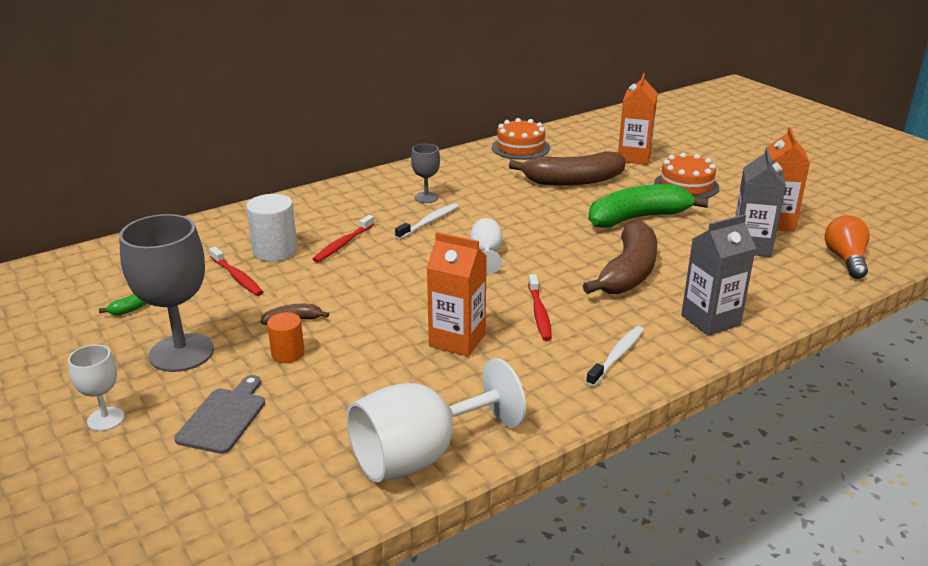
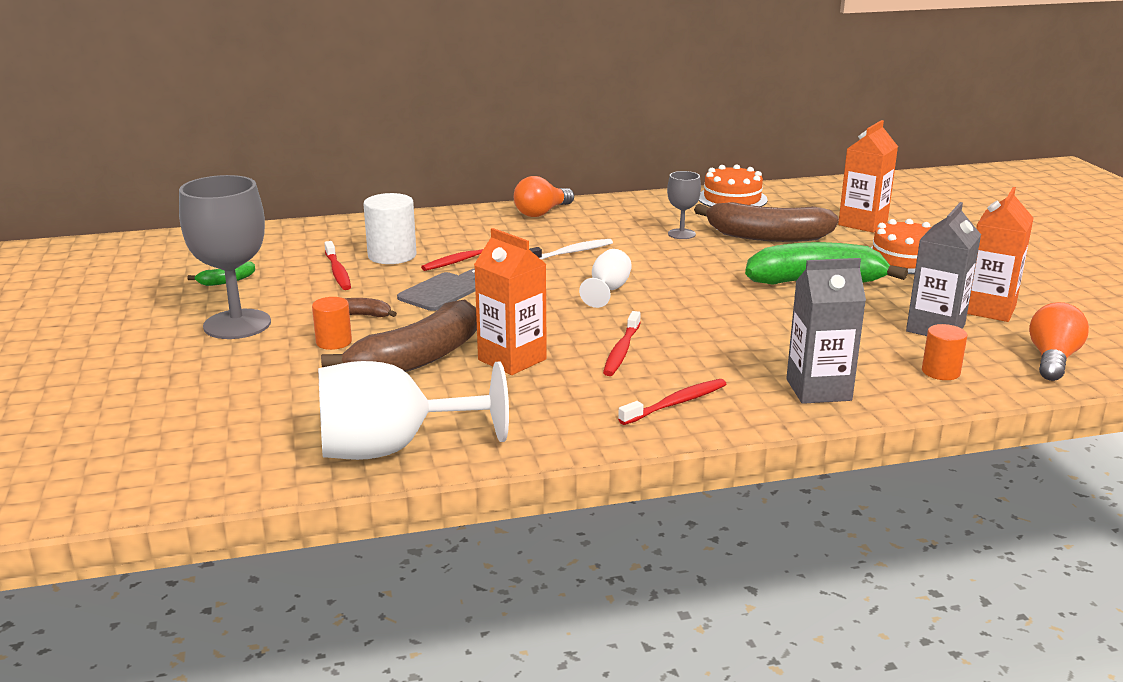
camera: 20 degrees right, 5 degrees down
(106, 419) = (131, 364): white goblet -> none
(224, 418) = (233, 382): grey cutting board -> grey cutting board (443, 291)
(376, 185) = (542, 213): none -> orange light bulb
(426, 197) = (586, 231): grey goblet -> grey goblet (681, 234)
(617, 356) = (676, 403): white toothbrush -> red toothbrush
(628, 272) = (758, 330): brown banana -> brown banana (418, 359)
(781, 286) = (940, 372): none -> orange cylinder

